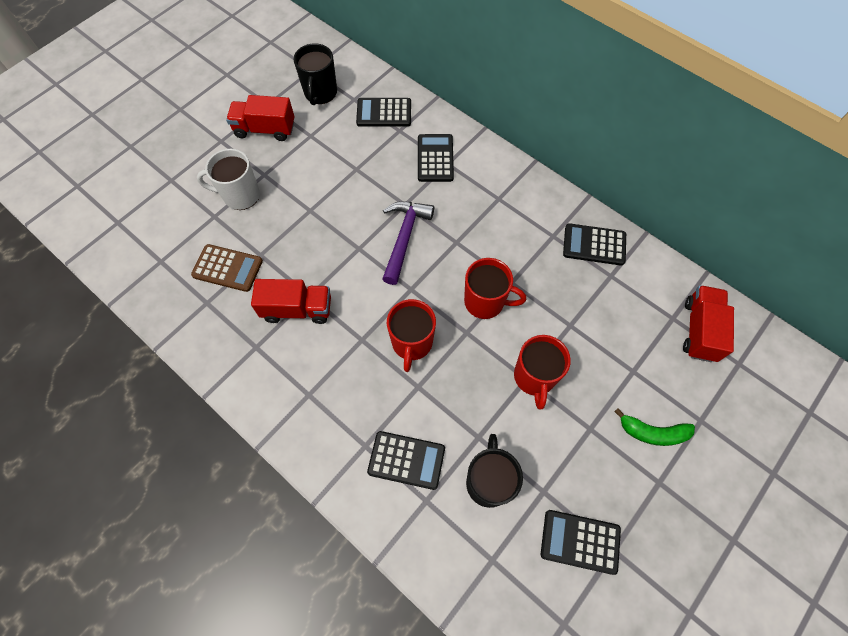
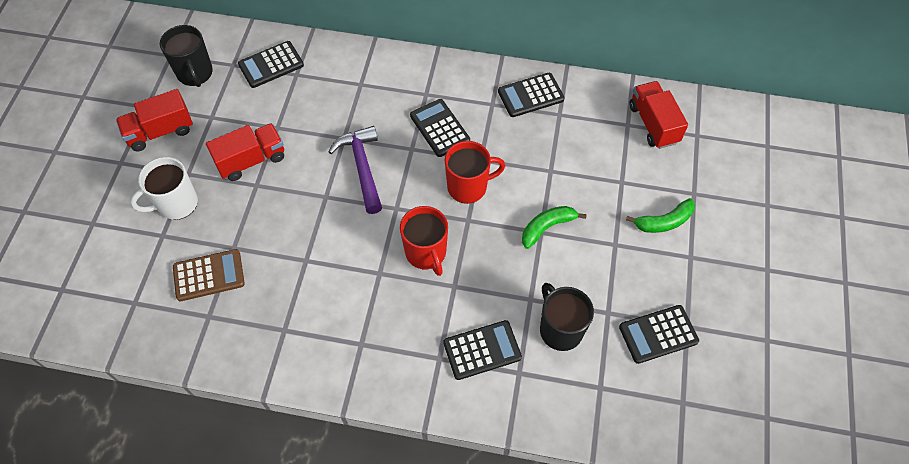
camera: 30 degrees left, 5 degrees down
(297, 309) = (302, 277): red truck -> red truck (251, 160)
(435, 158) = (346, 84): black calculator -> black calculator (440, 128)
(534, 377) = (547, 228): red mug -> green banana

